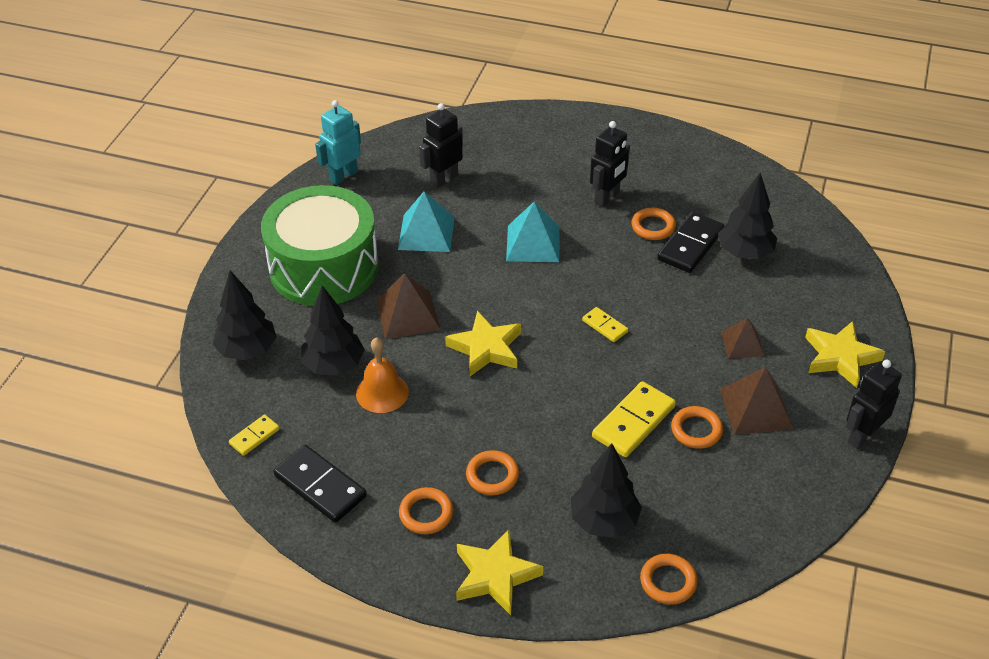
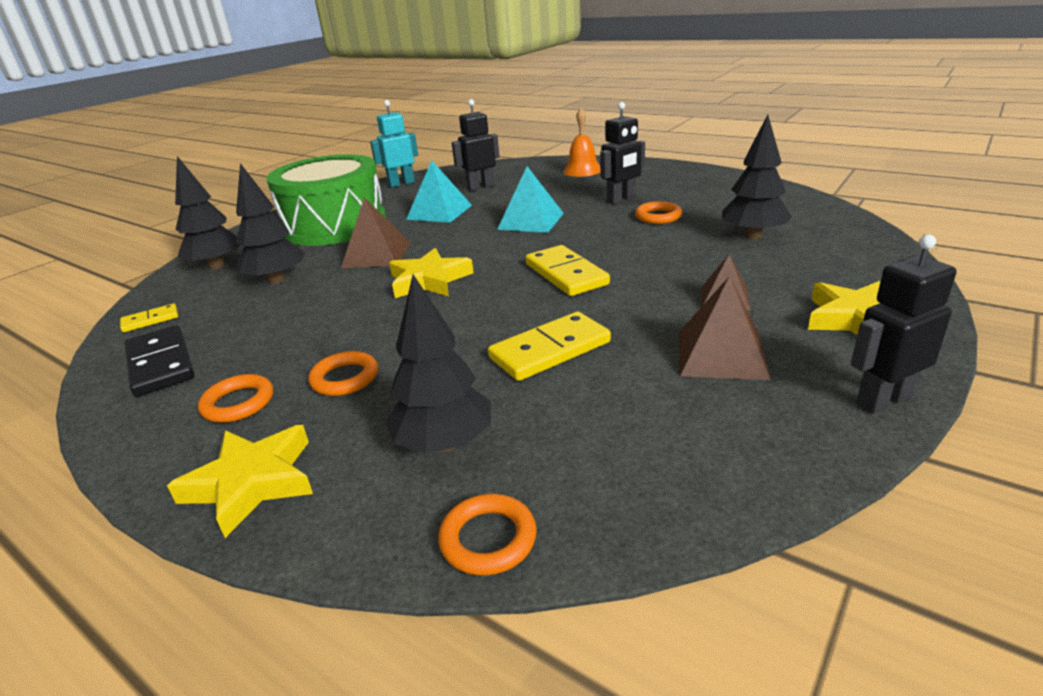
camera: 20 degrees right, 15 degrees down
(382, 392) = (299, 301): orange bell -> orange bell (582, 170)
(604, 326) = (566, 274): yellow domino -> yellow domino, size x1.84
(690, 245) = (692, 228): black domino -> none
(696, 430) = (628, 366): orange ring -> none

